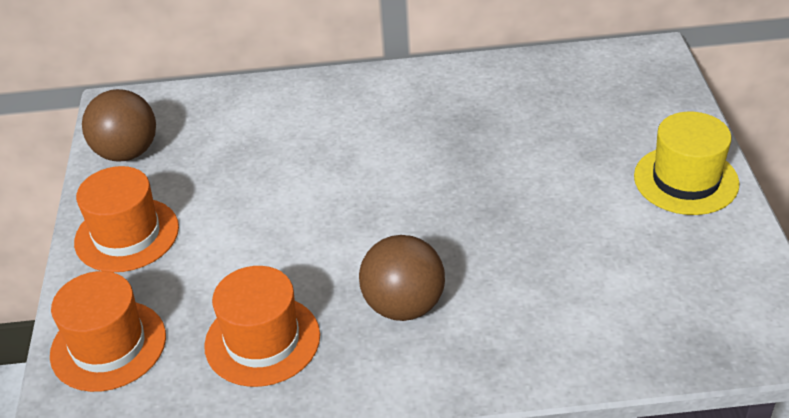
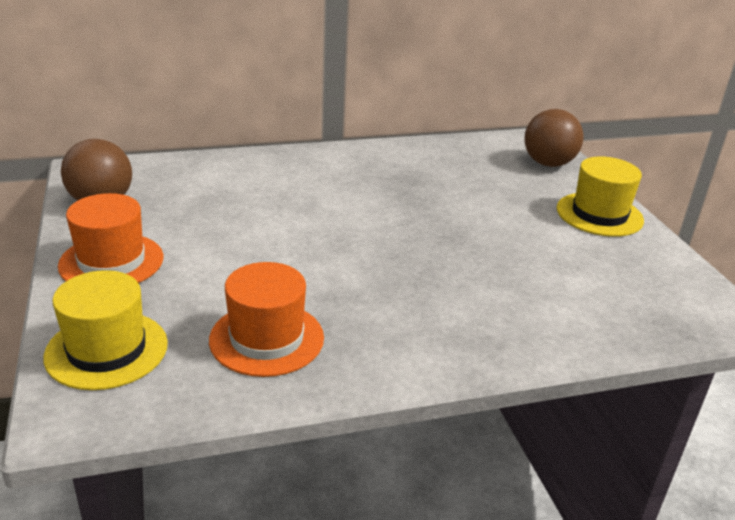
camera: 15 degrees left, 10 degrees down
(108, 345) = (106, 350): orange hat -> yellow hat
(404, 306) = (395, 306): brown ball -> brown ball (548, 163)

